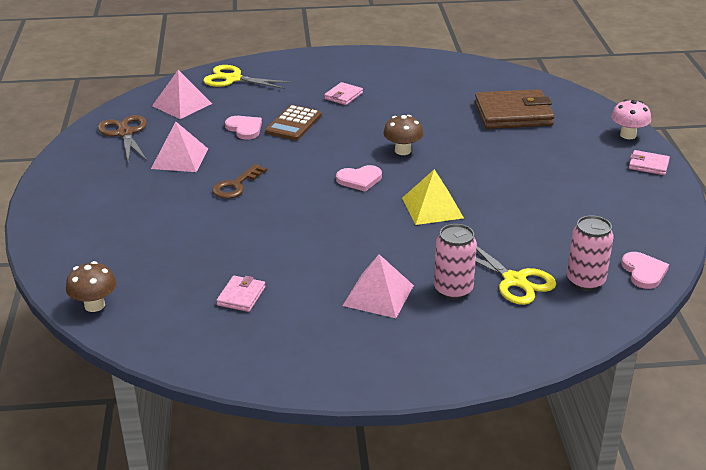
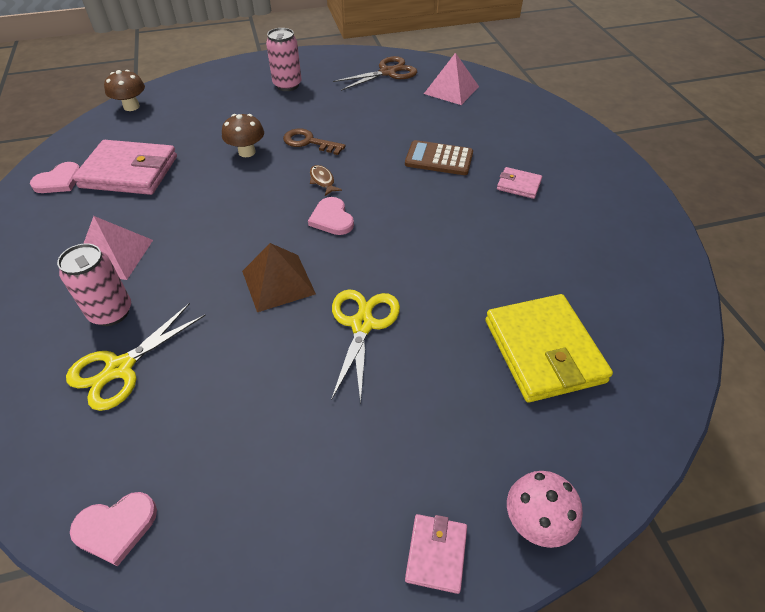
camera: 80 degrees right, 15 degrees up
(180, 158) = (351, 105): pink pyramid -> none
(233, 79) = (518, 109): yellow scissors -> yellow scissors (362, 325)
(241, 296) = (129, 172): pink wallet -> pink wallet, size x2.08
(244, 129) = (417, 131): pink heart -> pink heart (59, 181)
(303, 181) = (322, 181): none -> brown fish
(402, 151) = (404, 246): brown mushroom -> brown mushroom (247, 152)
(432, 208) = (278, 282): yellow pyramid -> brown pyramid
(513, 114) = (543, 351): brown wallet -> yellow wallet
(585, 281) = (105, 447): pink can -> pink can (287, 85)

